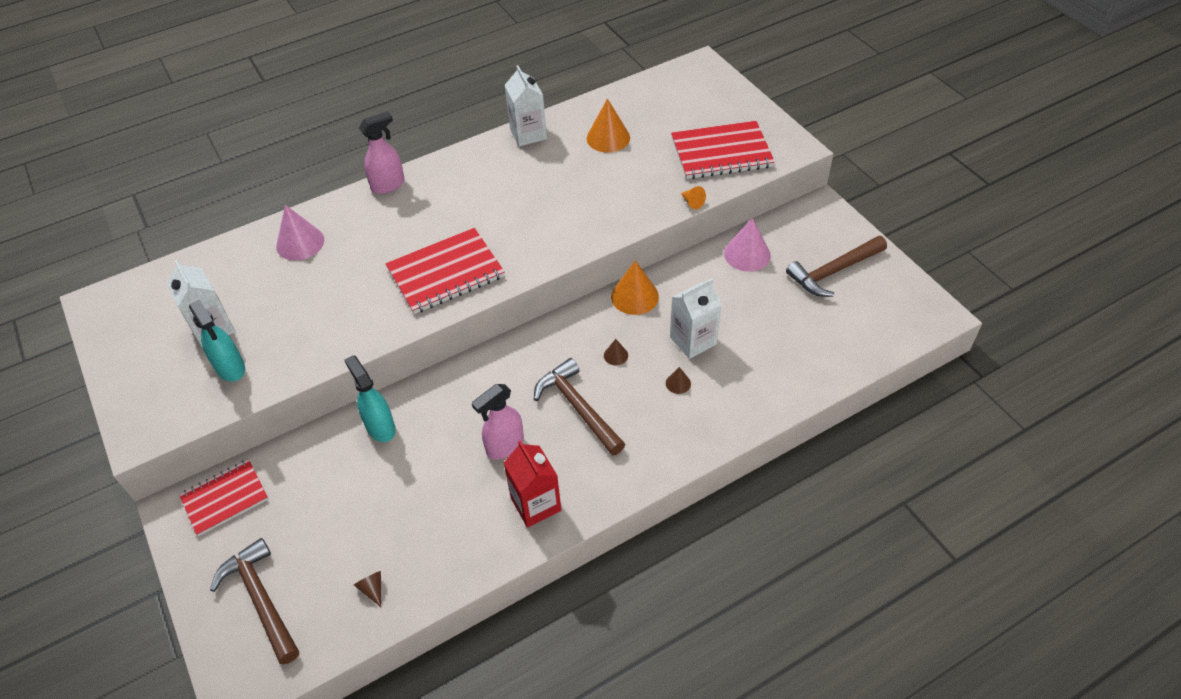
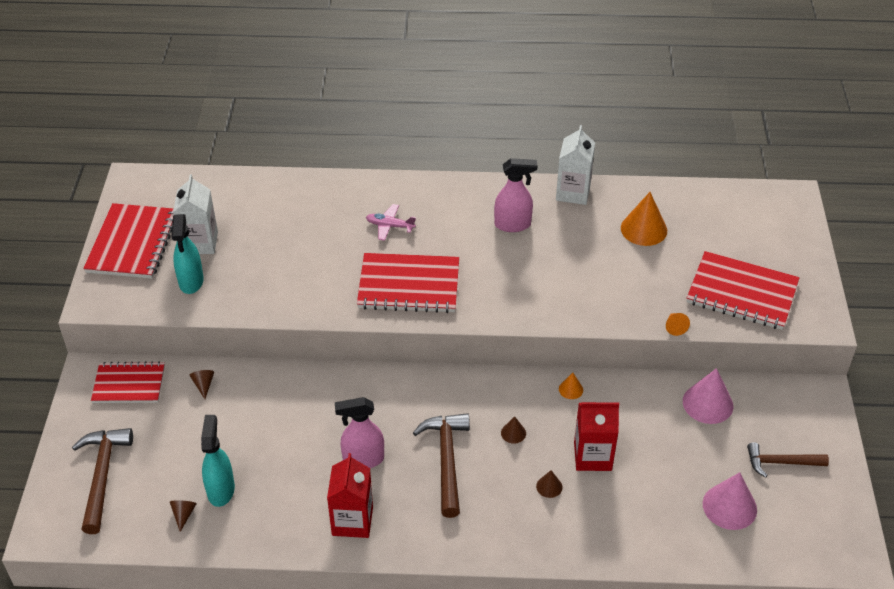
camera: 30 degrees right, 5 degrees down
(140, 361) = (133, 243): none -> red notebook
(300, 243) = (312, 203): pink cone -> pink cone (729, 506)
(303, 459) = (203, 385): none -> brown cone
(380, 427) = (278, 390): turquoise spray bottle -> turquoise spray bottle (221, 490)
(388, 185) = (418, 185): pink spray bottle -> pink spray bottle (513, 225)
(389, 231) = (390, 226): none -> pink plane
(634, 296) = (571, 389): orange cone -> orange cone, size x0.49
(693, 340) = (592, 456): white carton -> red carton
(833, 271) = (781, 462): brown hammer -> brown hammer, size x0.66

